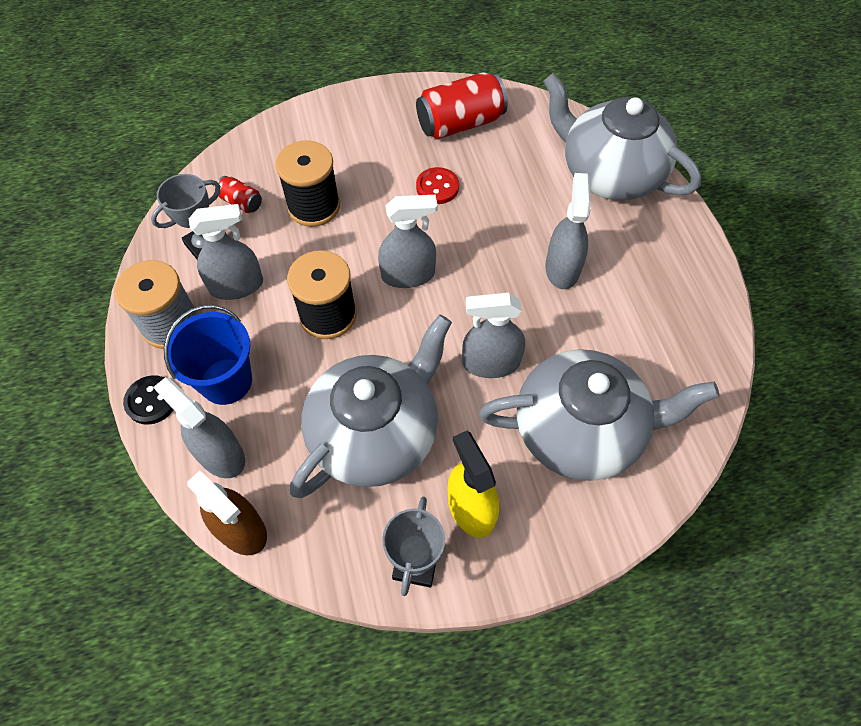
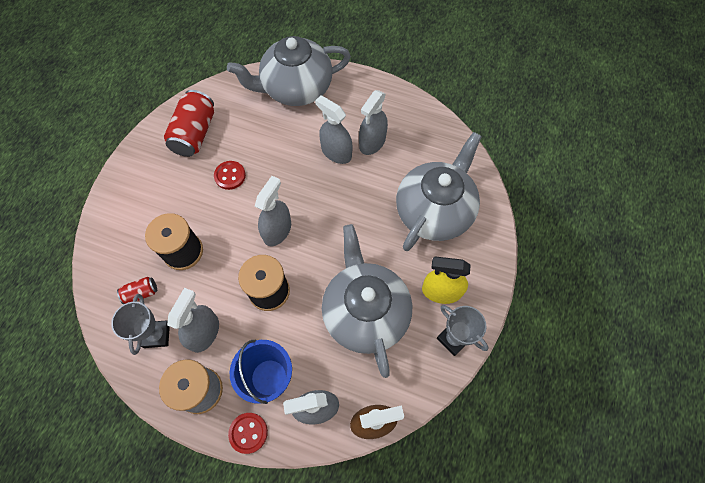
camera: 55 degrees left, 5 degrees up
(151, 401) = (248, 433): black button -> red button
(490, 363) = (366, 226): grey spray bottle -> grey spray bottle (372, 142)

